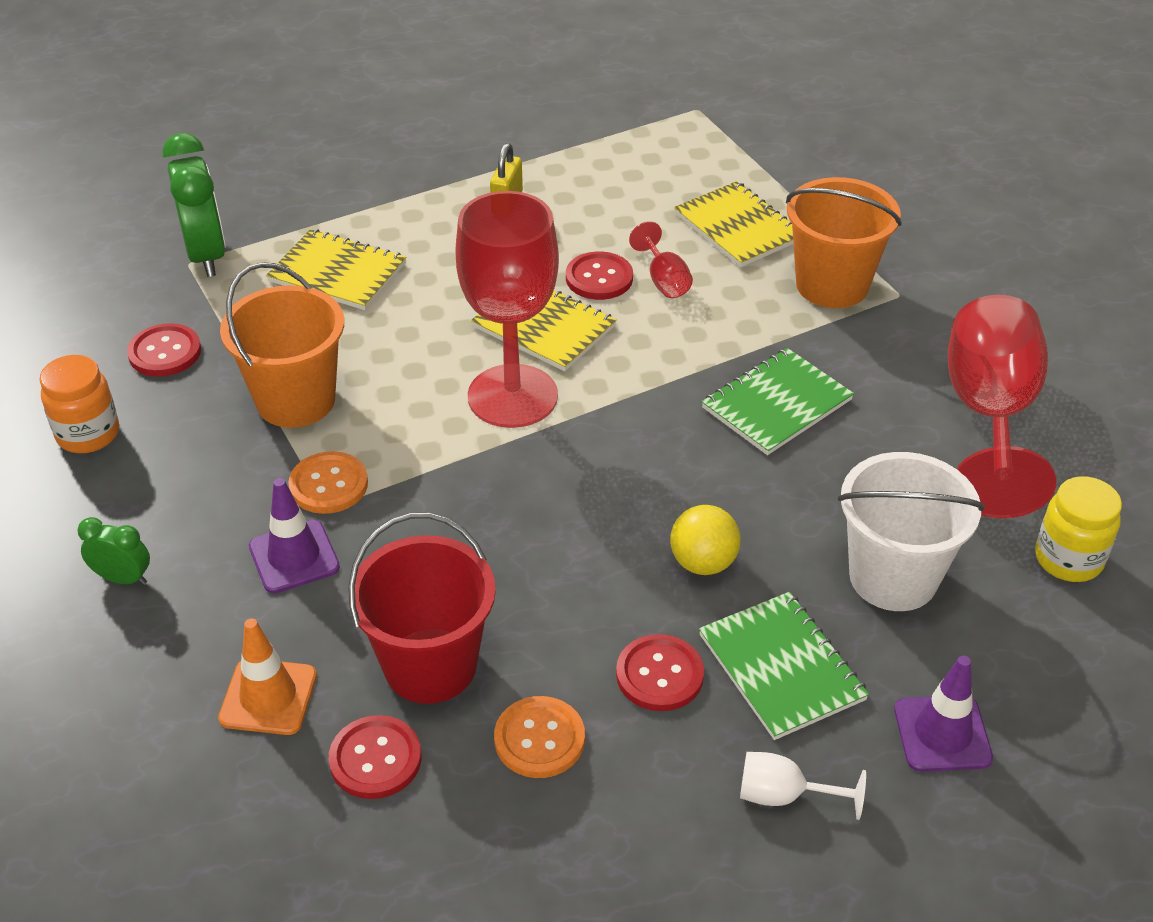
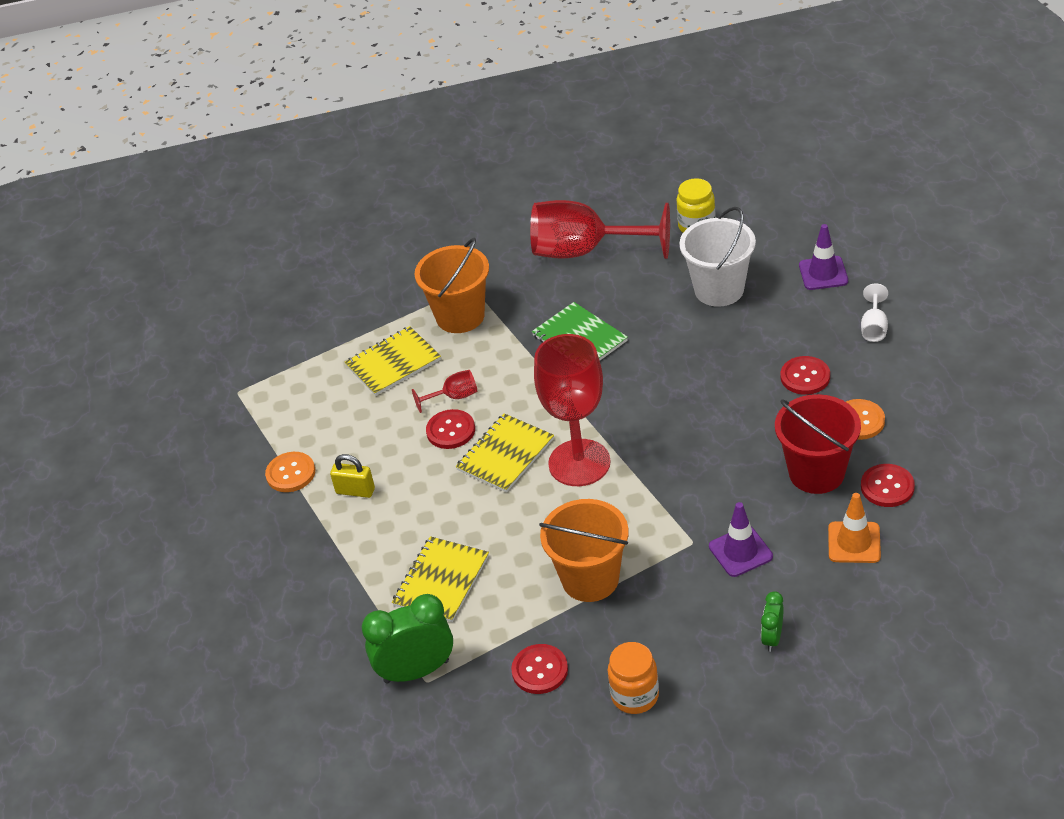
camera: 85 degrees left, 0 degrees up
(328, 485) = (673, 545): orange button -> orange button (291, 473)
(703, 563) = (719, 364): yellow ball -> none
(781, 667) = (791, 330): green notebook -> none

